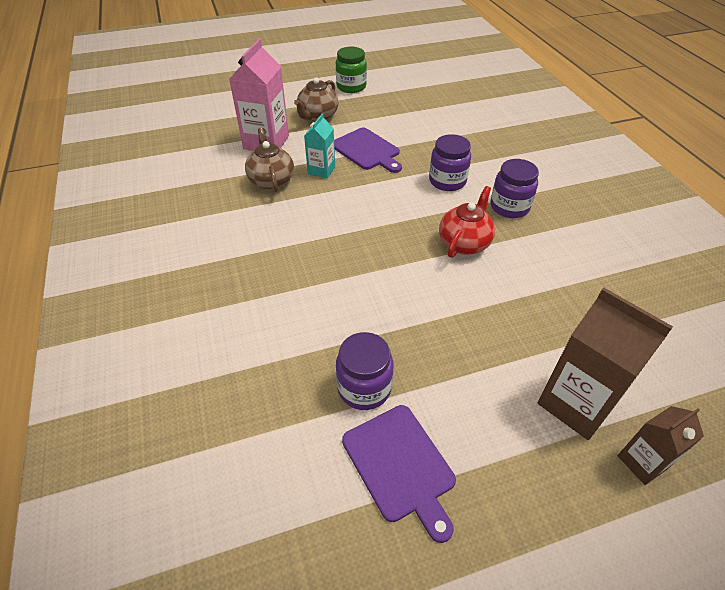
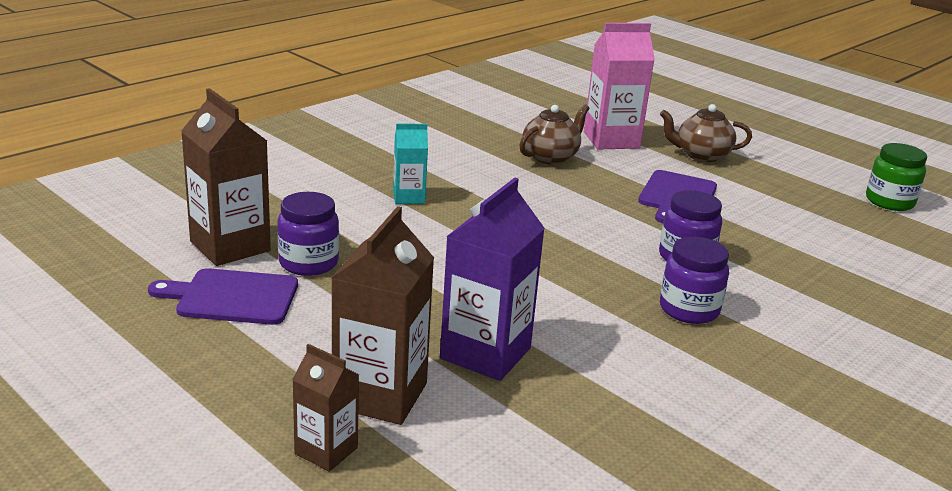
camera: 60 degrees right, 20 degrees down
(304, 441) = (230, 246): none -> brown carton
(321, 170) = (602, 178): turquoise carton -> turquoise carton (409, 197)
(351, 87) = (796, 161): green jar -> green jar (889, 202)
(400, 465) = (232, 297): purple cutting board -> purple cutting board turned 60 degrees clockwise
(464, 243) = (578, 286): red teapot -> none
(535, 323) = (485, 353): none -> purple carton

